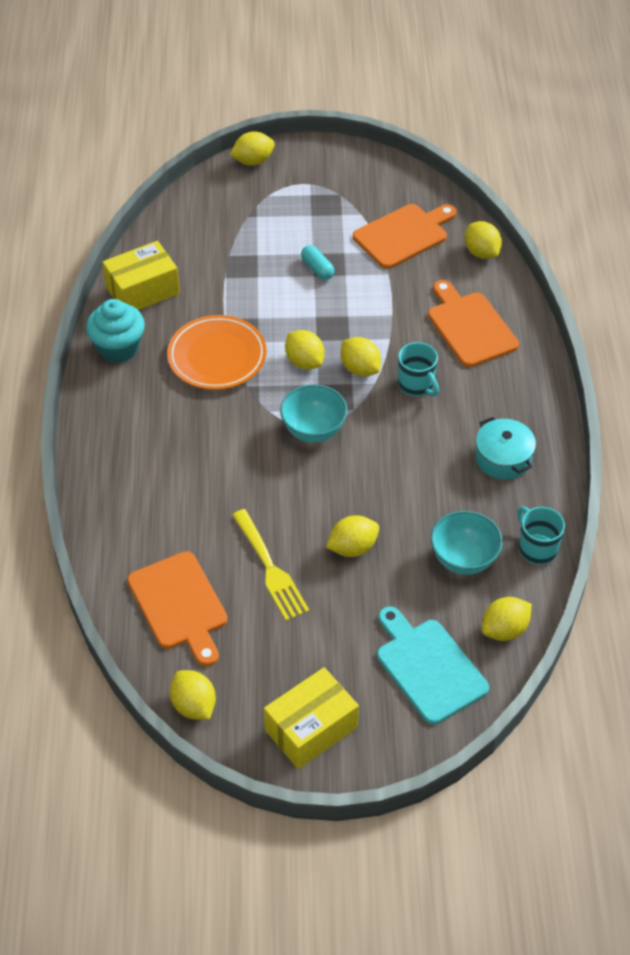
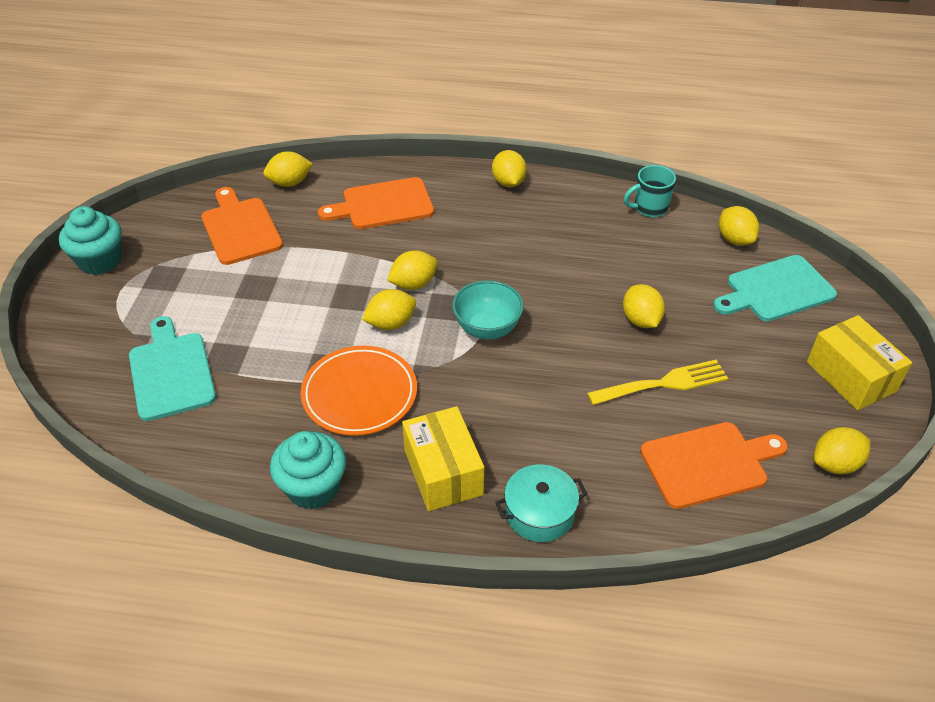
camera: 80 degrees left, 5 degrees down
(143, 291) = (224, 454): yellow box -> yellow box (443, 472)
(219, 239) = (171, 372): none -> turquoise cutting board
(253, 161) = (56, 327): yellow lemon -> yellow lemon (508, 182)
(317, 269) = (259, 296): turquoise capsule -> none
(336, 161) = (100, 261): none -> turquoise cupcake
(416, 385) = (446, 249): turquoise mug -> none
(463, 559) = (658, 251): turquoise bowl -> none
(503, 458) = (547, 210): turquoise pot -> turquoise pot (539, 513)

